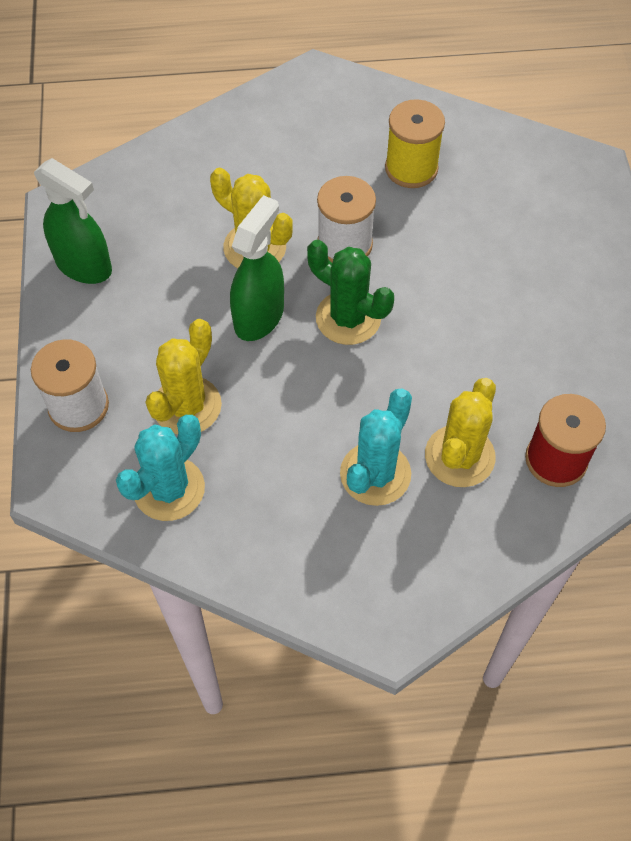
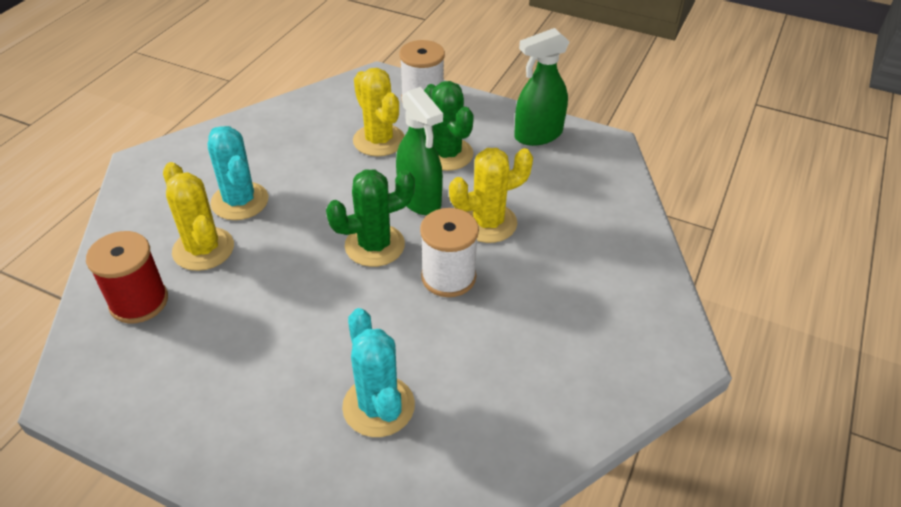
camera: 120 degrees right, 15 degrees down
(169, 489) = (328, 114): turquoise cactus -> turquoise cactus (378, 406)
(170, 330) = (446, 154): none -> green cactus
(411, 168) = (502, 369): yellow spool -> none

